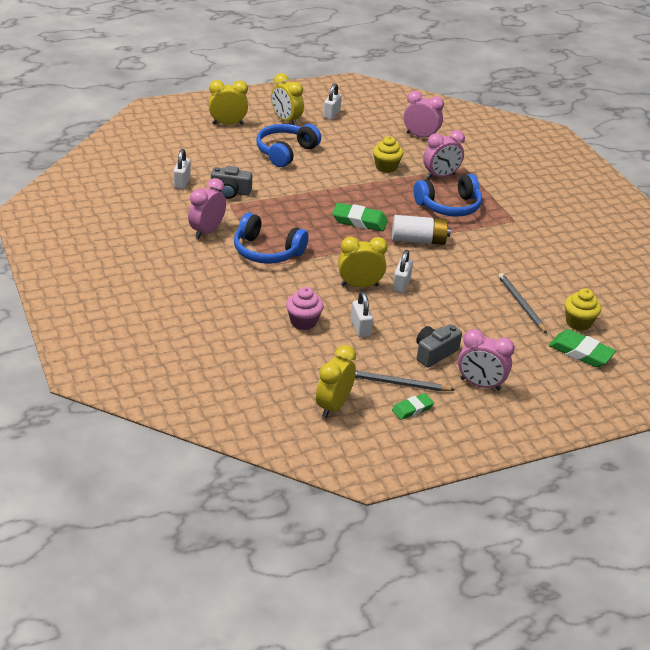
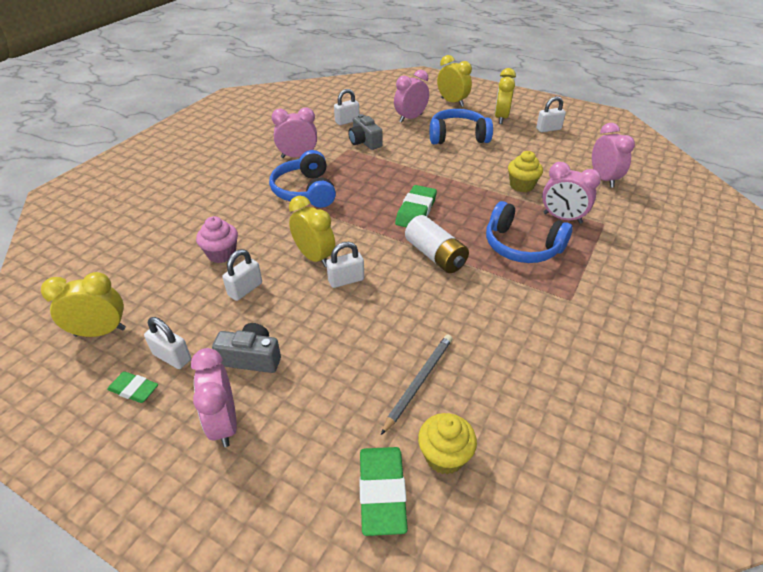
camera: 55 degrees right, 5 degrees up
(224, 154) = (410, 118): none -> pink clock
(359, 221) = (416, 211): green eraser -> green eraser turned 45 degrees clockwise
(397, 383) = (172, 357): grey pencil -> white padlock

